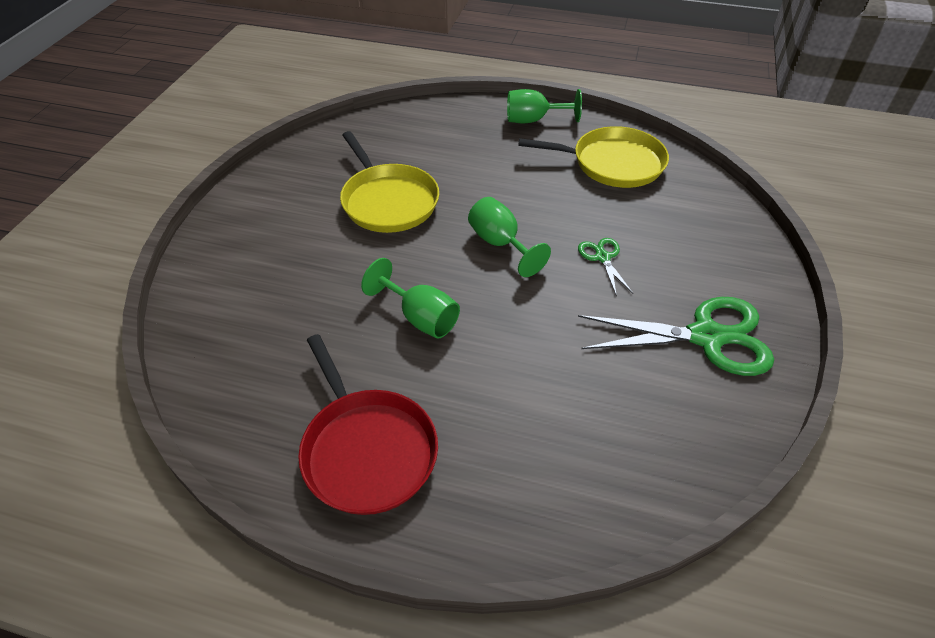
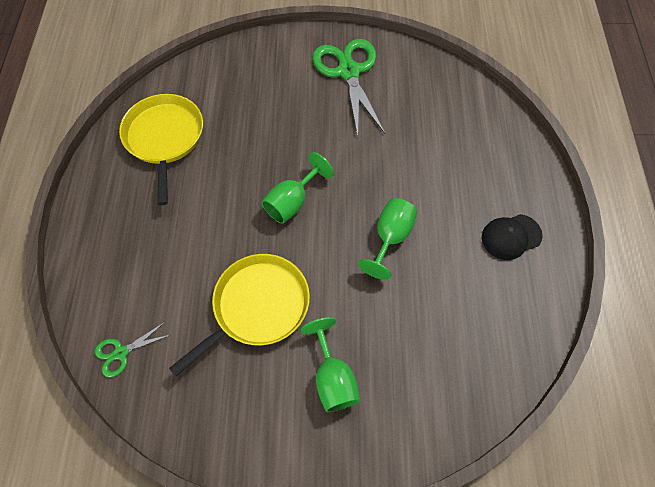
camera: 105 degrees left, 15 degrees up
(367, 449) = (511, 237): red pan -> black cap
(533, 120) = (100, 210): green goblet -> green goblet (333, 378)
(602, 257) = (289, 133): green scissors -> green scissors (121, 352)

